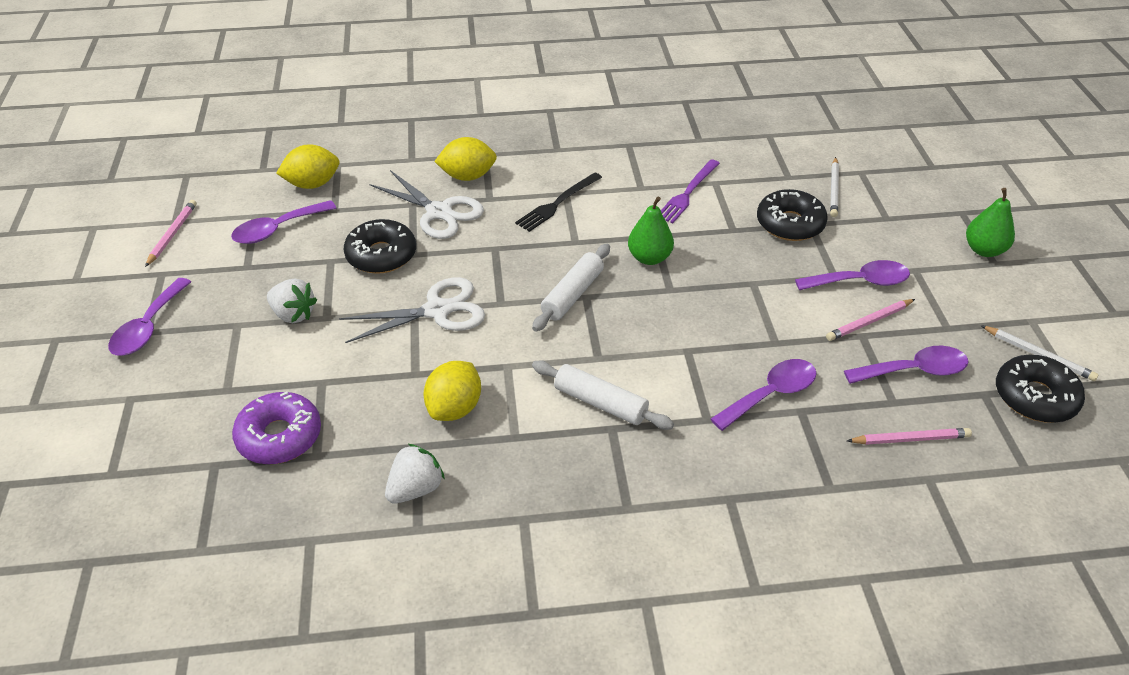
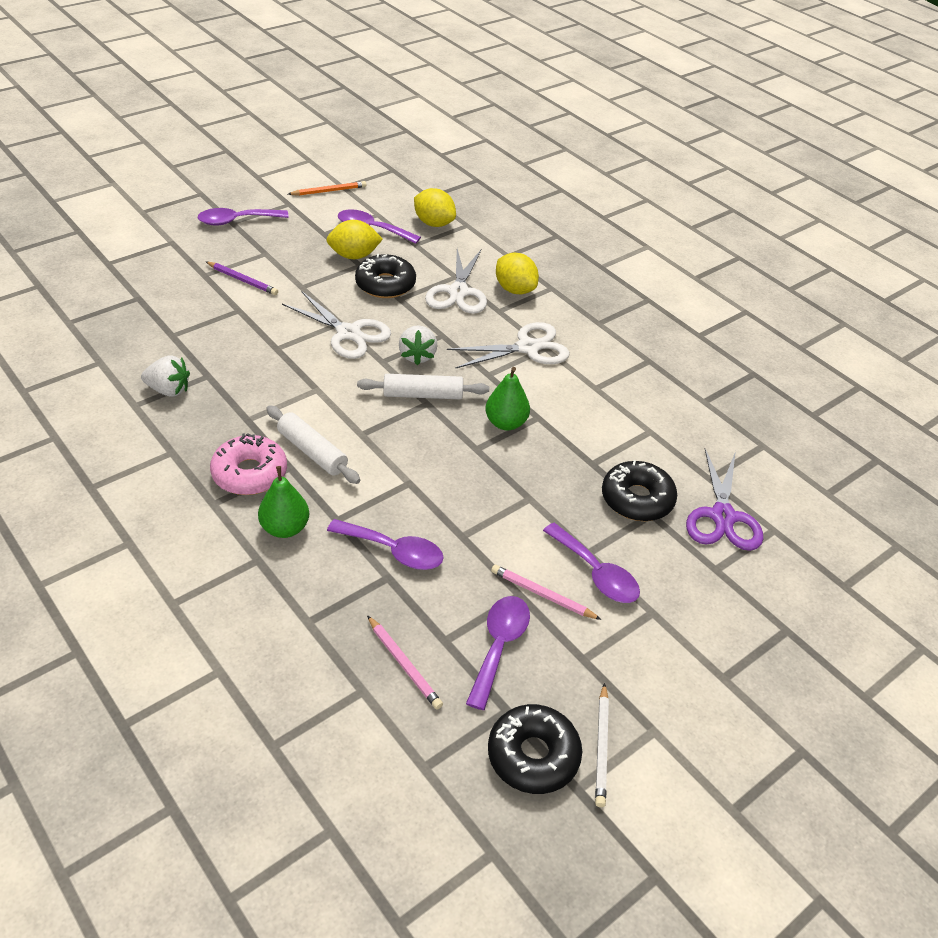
camera: 55 degrees right, 0 degrees up
(172, 234) = (329, 191): pink pencil -> orange pencil
(270, 360) = (243, 280): none -> purple pencil
(279, 436) = (178, 313): purple donut -> none
(293, 314) = (293, 271): white strawberry -> white strawberry (417, 356)
(454, 408) = (255, 379): yellow lemon -> yellow lemon (354, 256)
(557, 203) = (527, 348): black fork -> white scissors
(600, 403) = (312, 452): white rolling pin -> white rolling pin turned 45 degrees counterclockwise
(601, 463) = (250, 473): none -> pink donut
(688, 193) = (616, 418): purple fork -> none
(834, 189) = (723, 516): white pencil -> purple scissors
(914, 371) = (499, 646): purple spoon -> purple spoon turned 120 degrees counterclockwise
(984, 250) = (737, 663): green pear -> green pear (285, 528)

